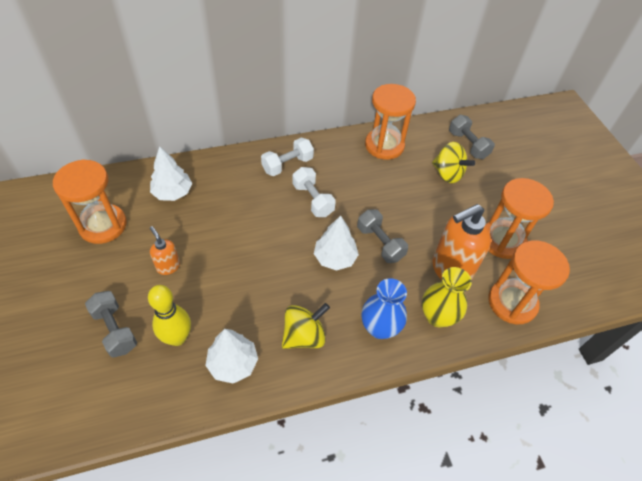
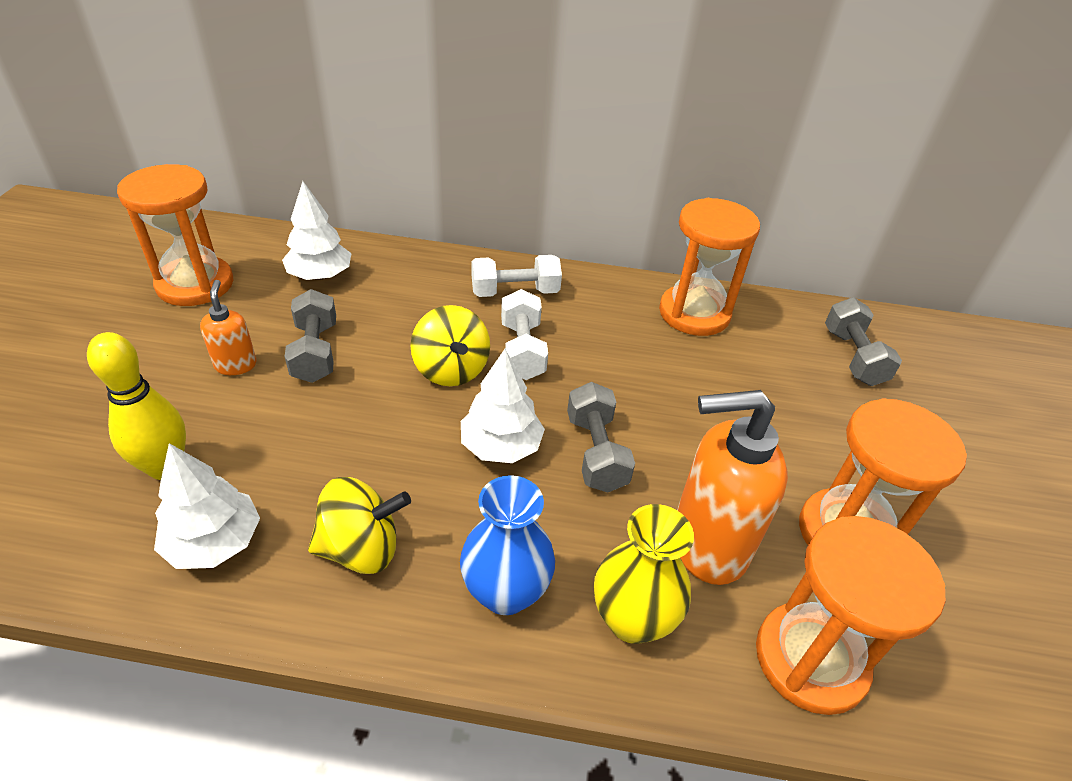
camera: 25 degrees right, 10 degrees down
(115, 330) = (92, 421): grey dumbbell -> grey dumbbell (315, 352)
(447, 174) = (789, 388): yellow spinning top -> yellow spinning top (451, 370)

